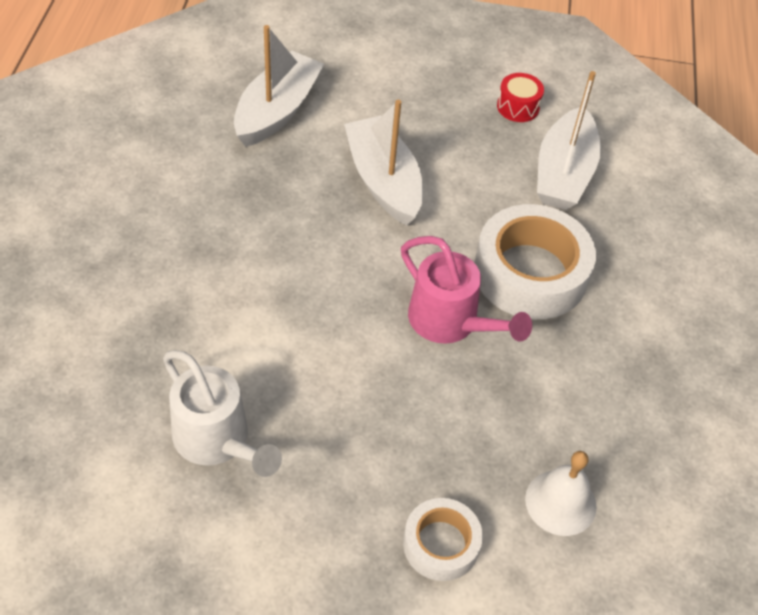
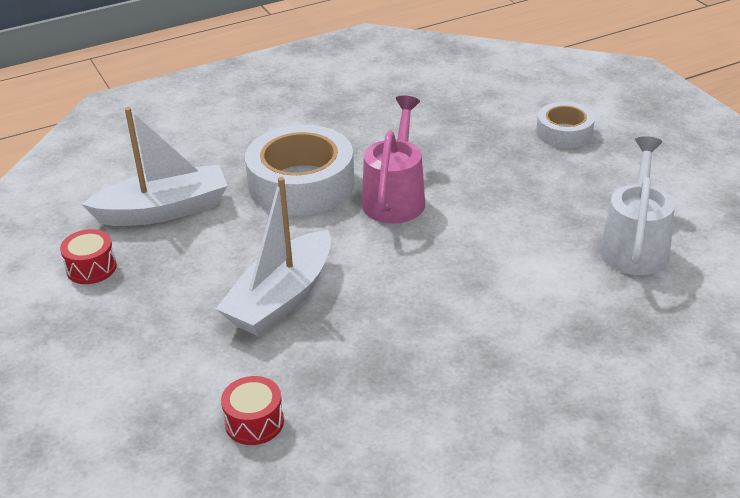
camera: 120 degrees left, 15 degrees down
(277, 111) = (254, 422): white boat -> red drum
(560, 502) = (477, 107): white bell -> none

